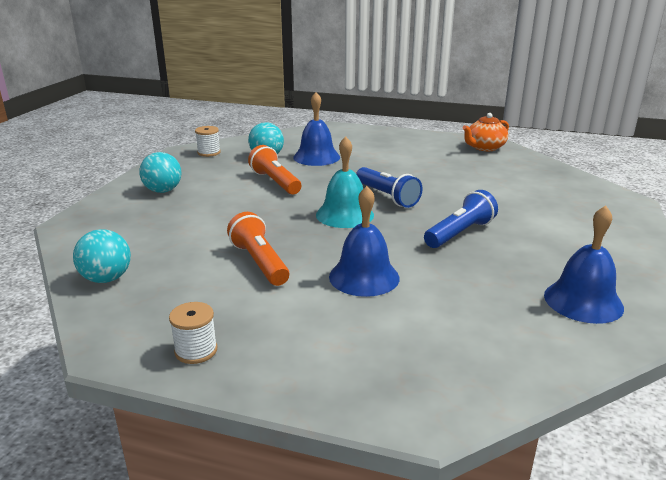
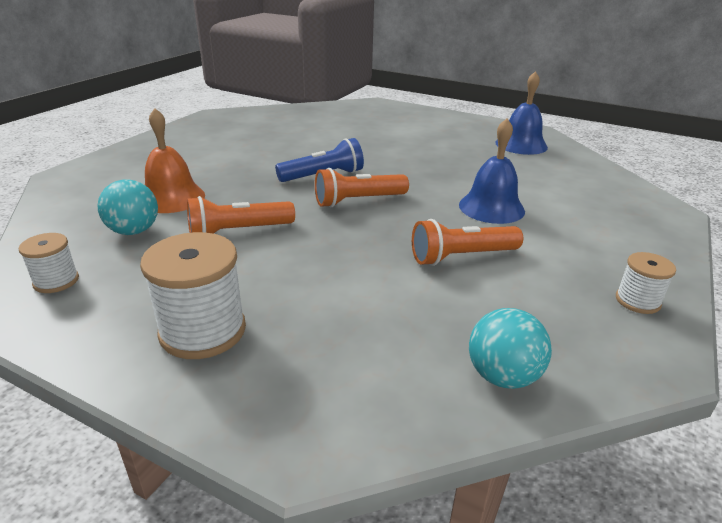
camera: 80 degrees left, 5 degrees up
(163, 191) = (203, 331): turquoise ball -> white spool
(316, 157) = (171, 198): blue bell -> orange bell
(344, 214) = (358, 201): turquoise bell -> orange flashlight
(459, 233) = (415, 160): blue flashlight -> none
(484, 147) = (228, 119): orange teapot -> none

